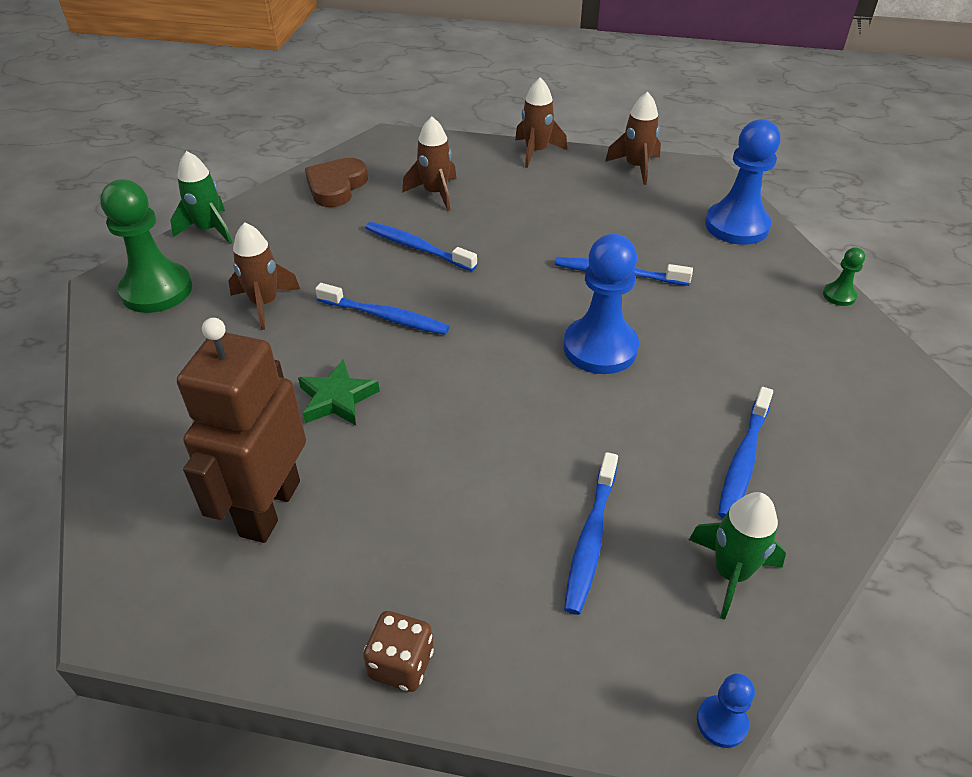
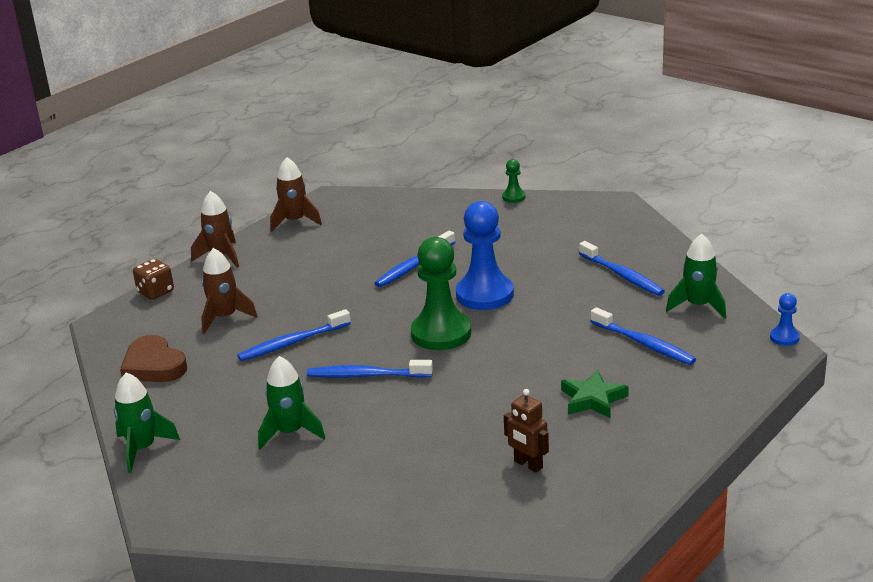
camera: 60 degrees left, 15 degrees down
(157, 290) = (209, 491): green pawn -> green pawn (441, 333)
(264, 303) = (290, 432): brown rocket -> green rocket
(269, 508) = (528, 464): brown robot -> brown robot, size x0.47
(337, 398) = (440, 415): green star -> green star (593, 399)
(385, 317) = (366, 375): blue toothbrush -> blue toothbrush turned 135 degrees counterclockwise
(401, 664) = (690, 433): brown dice -> brown dice (155, 292)
(736, 226) = (409, 206): blue pawn -> none

